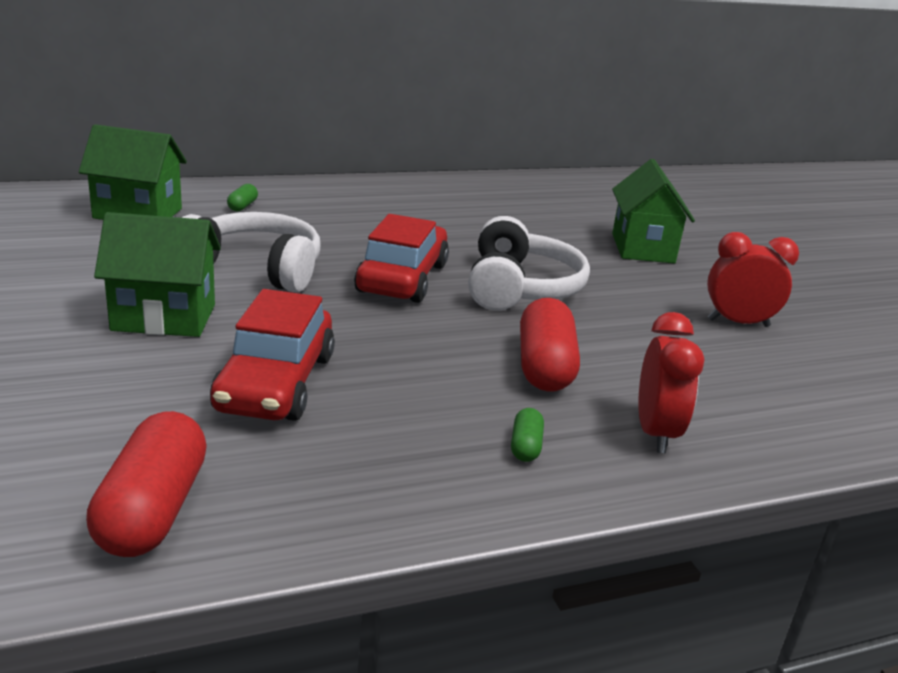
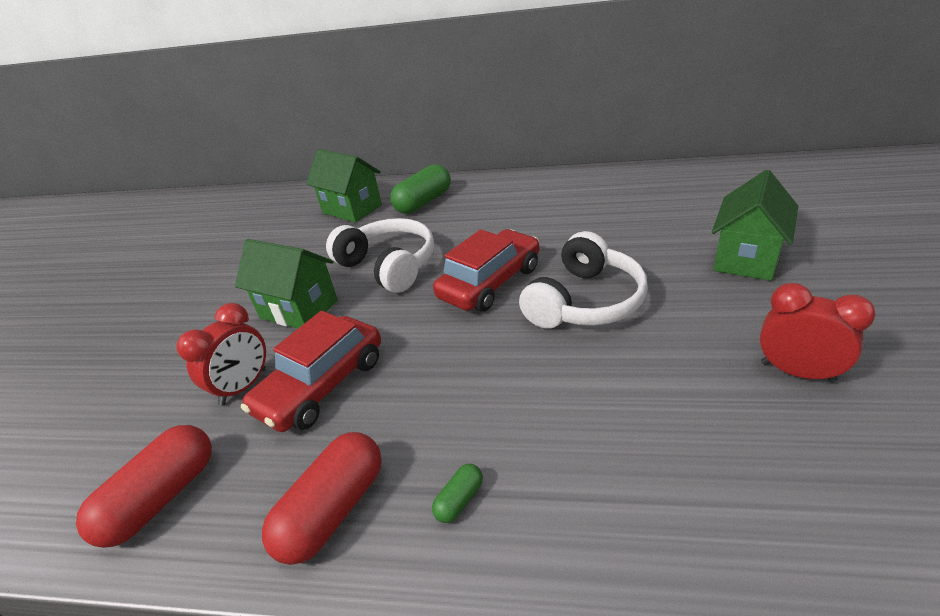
camera: 35 degrees right, 10 degrees up
(242, 206) = (423, 202): green capsule -> green capsule, size x2.15
(544, 367) = (543, 402): red capsule -> red capsule (333, 510)
(656, 433) = (597, 514): red clock -> red clock (244, 387)

